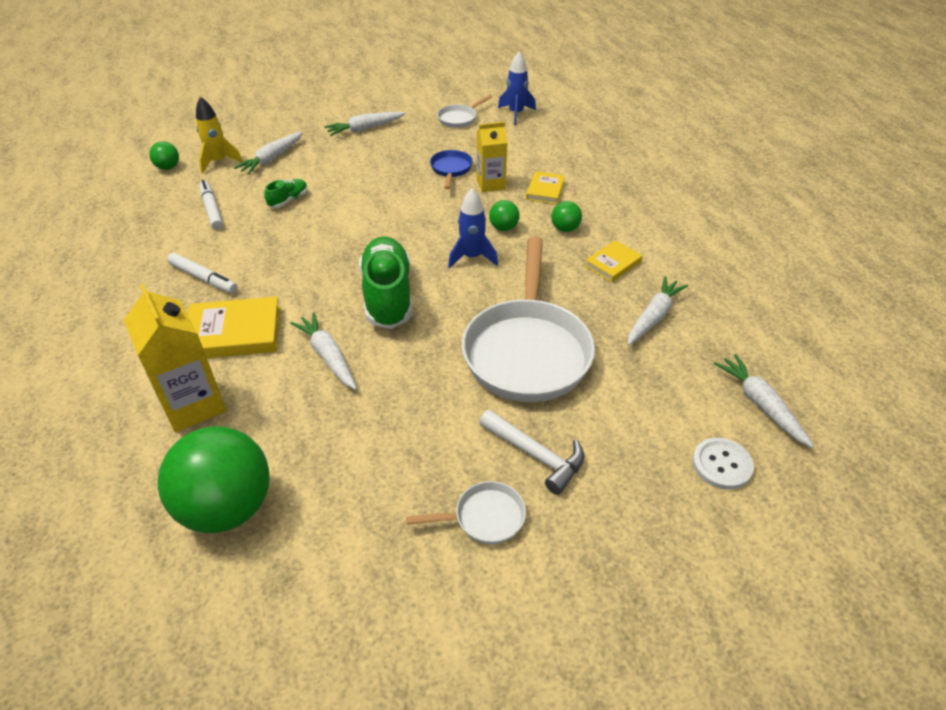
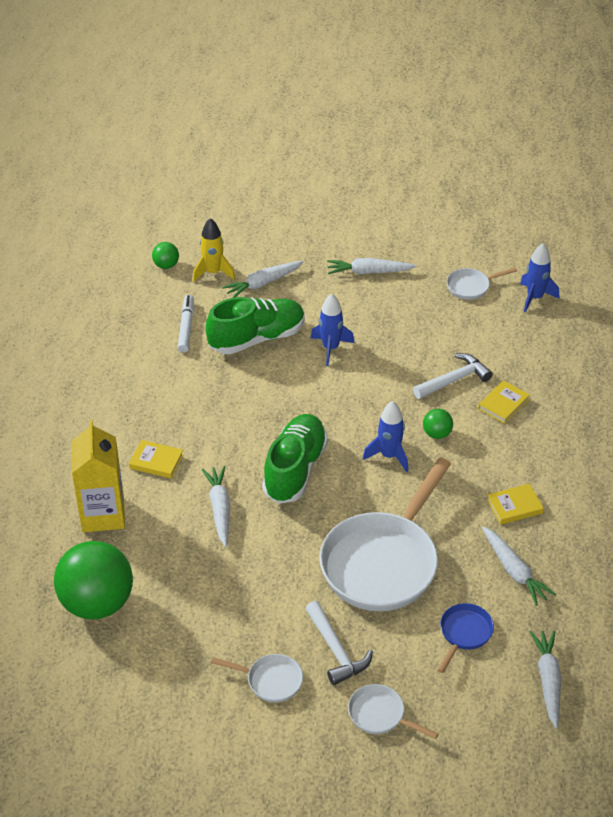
camera: 25 degrees right, 0 degrees up
(203, 278) = (152, 399): white marker -> none
(234, 333) = (156, 461): yellow book -> yellow book, size x0.59
(288, 200) = (257, 338): green shoe -> green shoe, size x2.17
(364, 190) = (330, 348): none -> blue rocket
(451, 169) = (426, 350): blue pan -> blue pan (464, 634)
(490, 184) = (454, 380): yellow carton -> white hammer
(565, 229) = (494, 454): green ball -> none
(627, 507) = (380, 715): none -> white pan
(653, 317) = (514, 571): white carrot -> white carrot turned 90 degrees clockwise
(721, 465) = (477, 714): white button -> none

